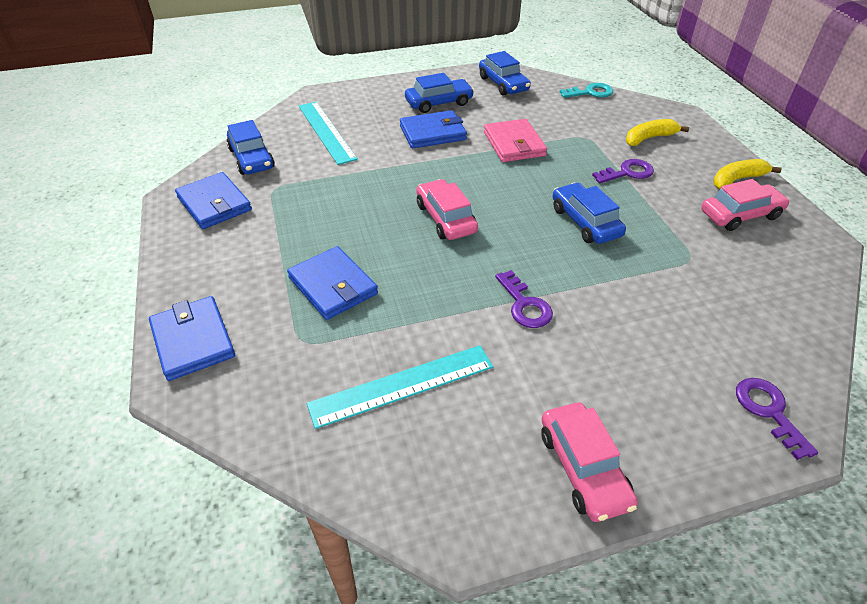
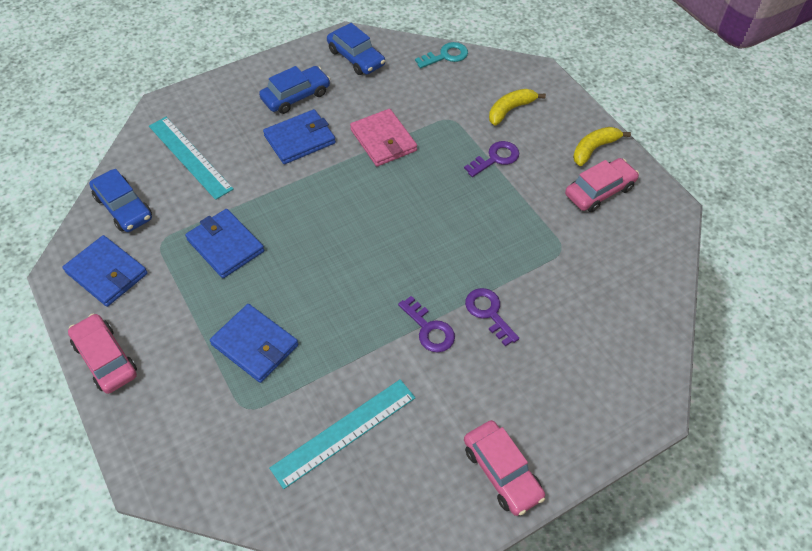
camera: 15 degrees left, 10 degrees up
(193, 340) = (146, 430): blue wallet -> blue wallet (225, 245)
(446, 218) = (338, 246): pink car -> pink car (106, 358)
(585, 222) = (466, 226): blue car -> none
(768, 411) = (633, 389): purple key -> purple key (488, 313)

